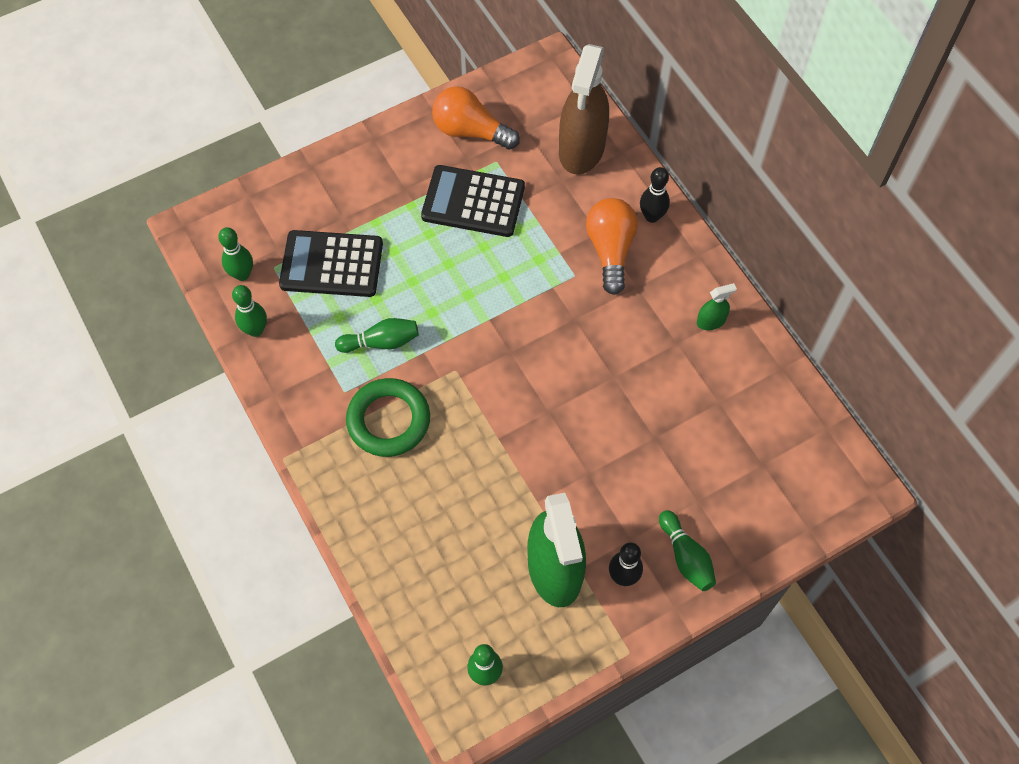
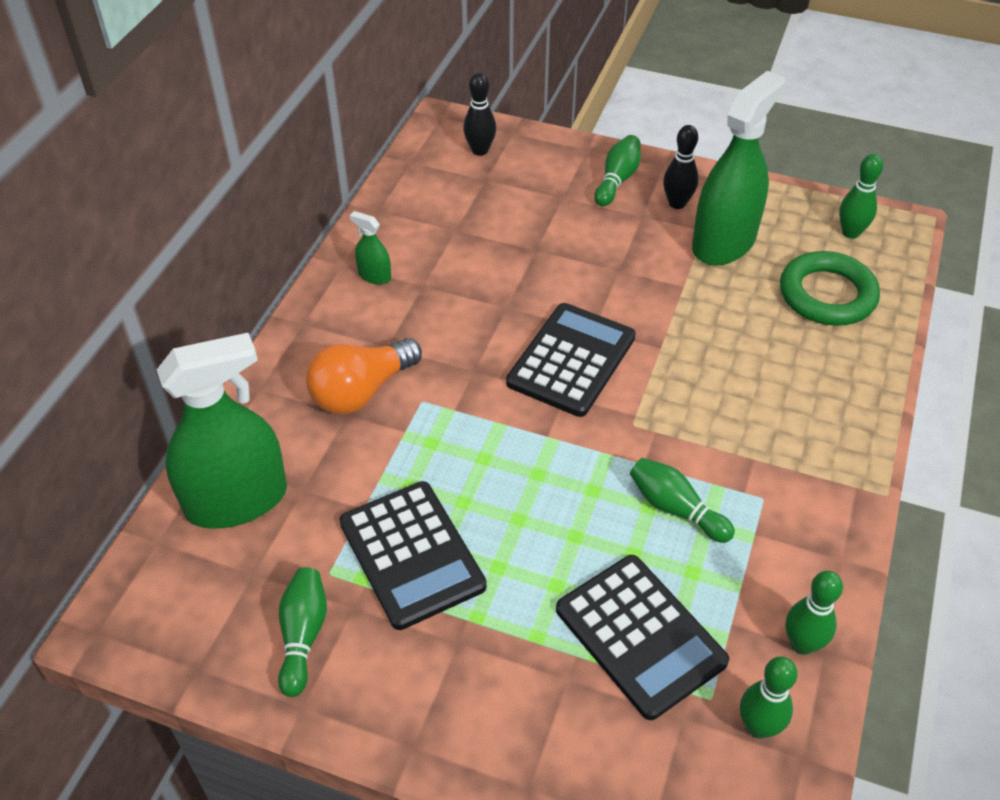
camera: 130 degrees left, 15 degrees down
(388, 420) = (745, 438): green ring -> green ring (827, 295)
(470, 131) = (303, 635): orange light bulb -> green bowling pin
(534, 377) = (571, 360): none -> black calculator
(582, 149) = (236, 500): brown spray bottle -> green spray bottle
(652, 216) = (284, 383): black bowling pin -> black bowling pin (480, 150)

